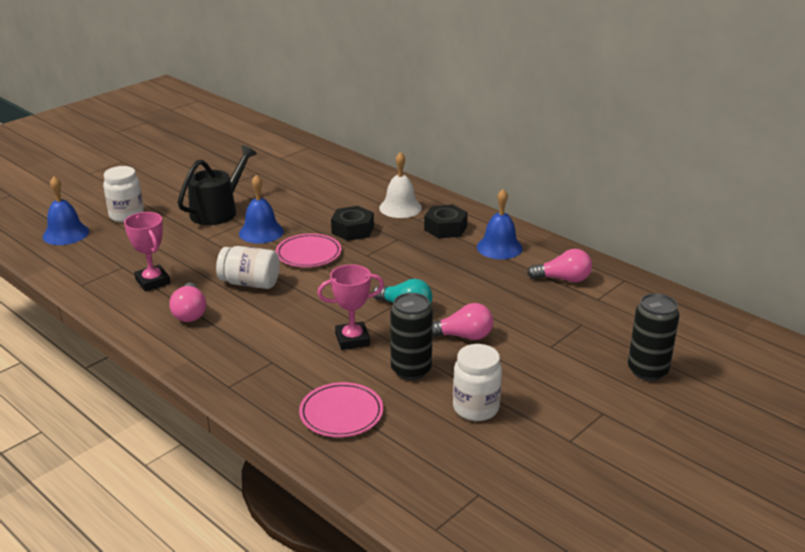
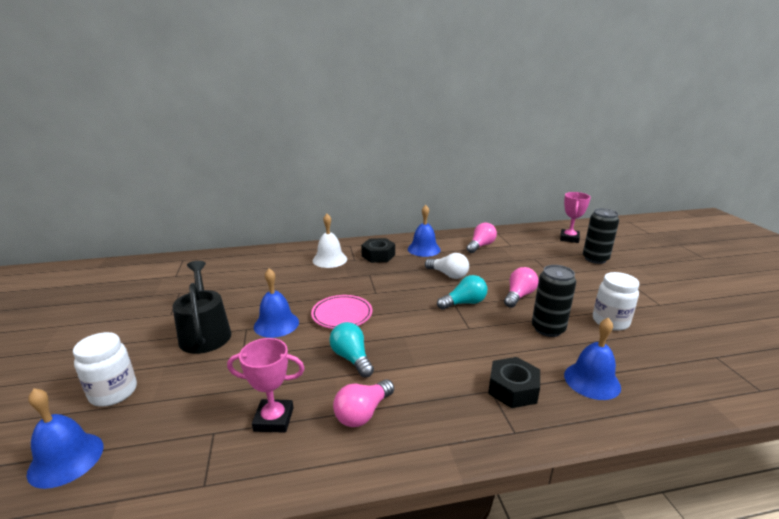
camera: 55 degrees left, 5 degrees down
(190, 313) = (363, 413): pink light bulb -> pink light bulb turned 105 degrees clockwise
(250, 283) = (352, 358): white jar -> turquoise light bulb
(341, 413) = (592, 380): pink plate -> blue bell
(352, 230) = (333, 285): black nut -> black nut (513, 389)
(352, 339) = (488, 339): pink trophy -> pink trophy (569, 238)
(456, 281) = (448, 275): none -> white light bulb

